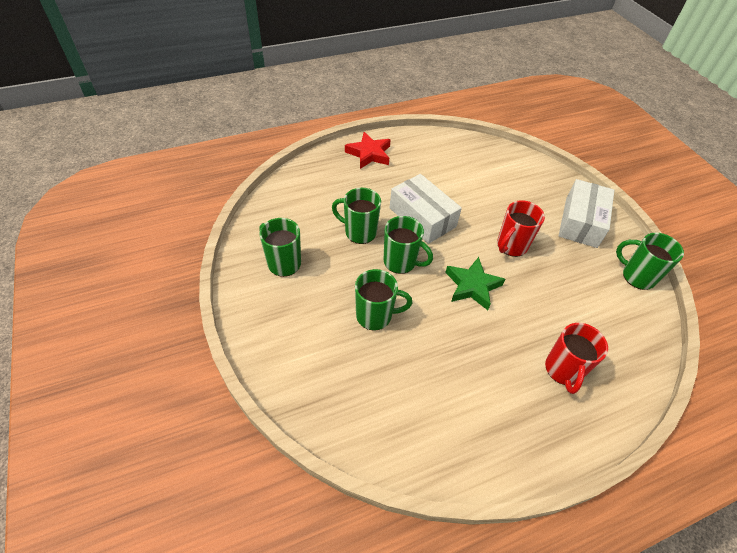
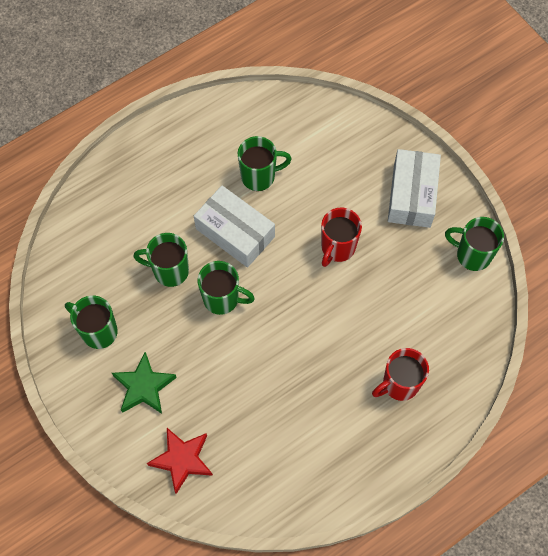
camera: 10 degrees left, 15 degrees up
(369, 154) = (155, 152): red star -> red star (182, 460)
(375, 316) = (209, 370): green mug -> green mug (259, 176)
(472, 286) = (301, 310): green star -> green star (144, 386)
(563, 370) = (399, 384): red mug -> red mug turned 60 degrees clockwise

